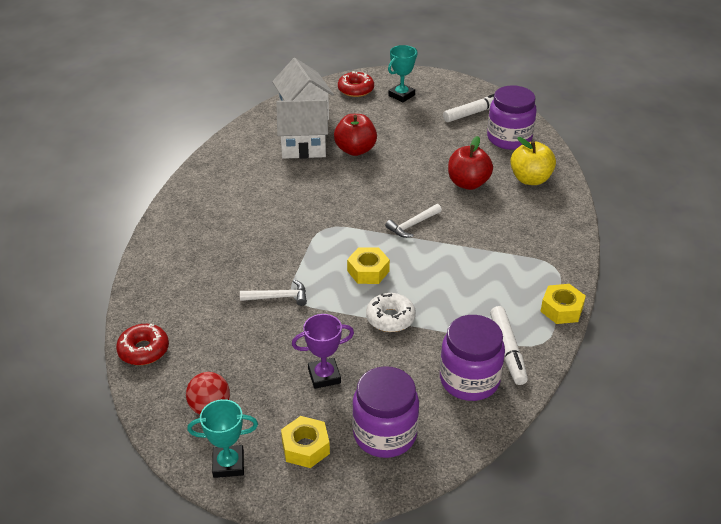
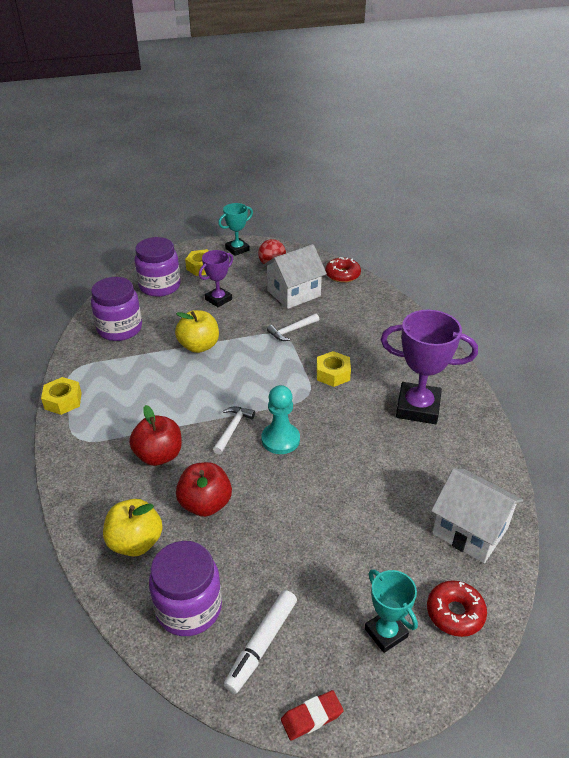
camera: 150 degrees right, 0 degrees up
(246, 185) = (418, 407): none -> purple trophy
(304, 146) = (417, 478): white house -> white house (293, 293)
(355, 150) = (359, 498): red apple -> red apple (159, 455)
(368, 271) = (241, 373): yellow nut -> yellow nut (333, 374)
(379, 203) = (280, 440): none -> turquoise pawn
(390, 318) = (199, 346): white donut -> yellow apple
(401, 95) = (386, 633): turquoise trophy -> turquoise trophy turned 45 degrees counterclockwise
(466, 84) = (311, 717): none -> red eraser
(507, 349) = (99, 356): white marker -> none

